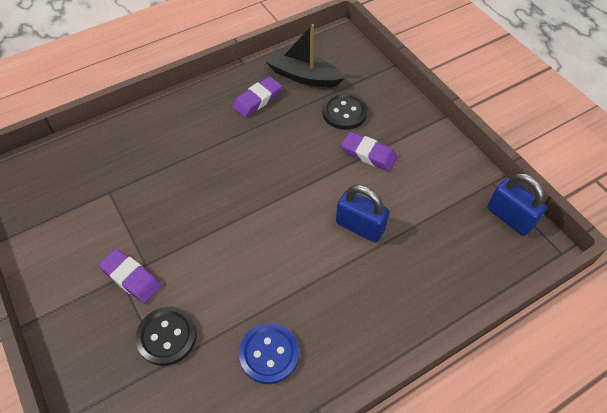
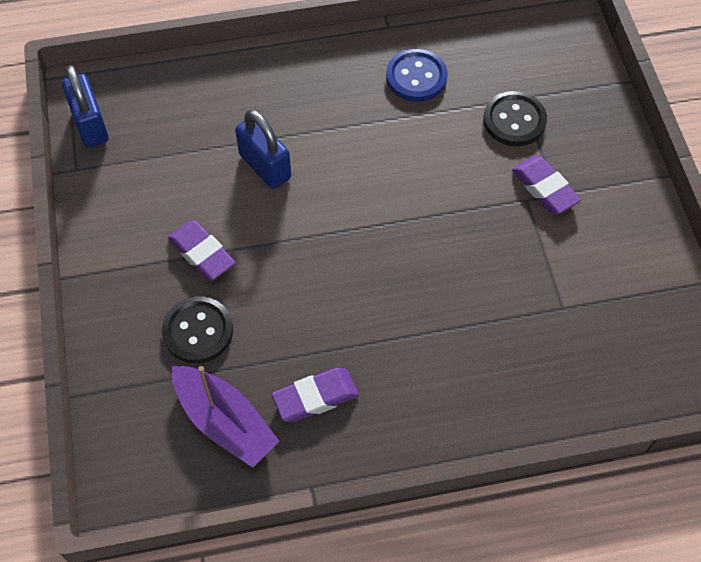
camera: 160 degrees left, 5 degrees up
(303, 76) = (225, 422): black boat -> purple boat

